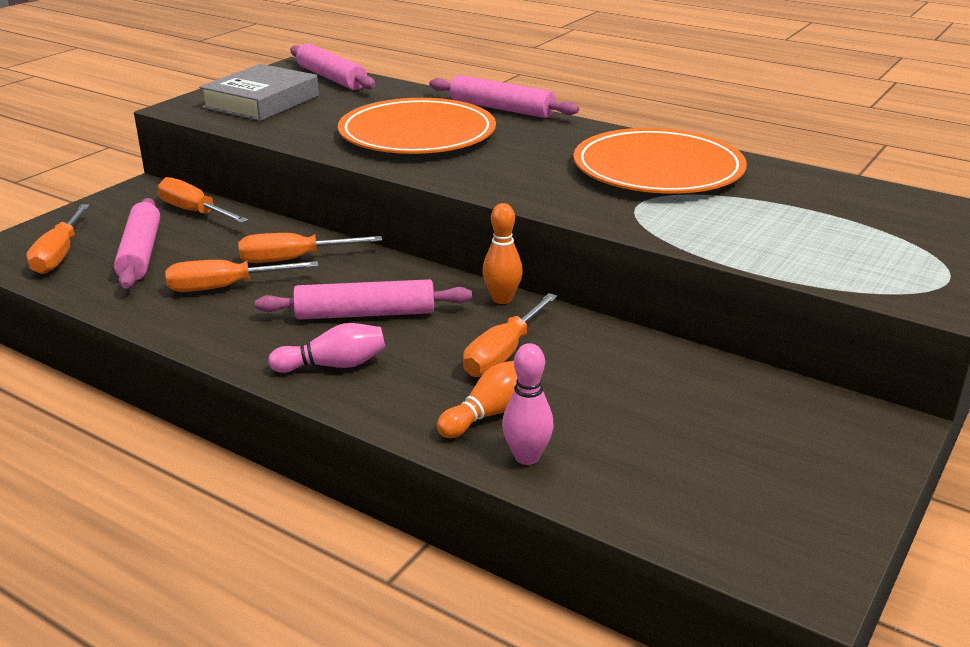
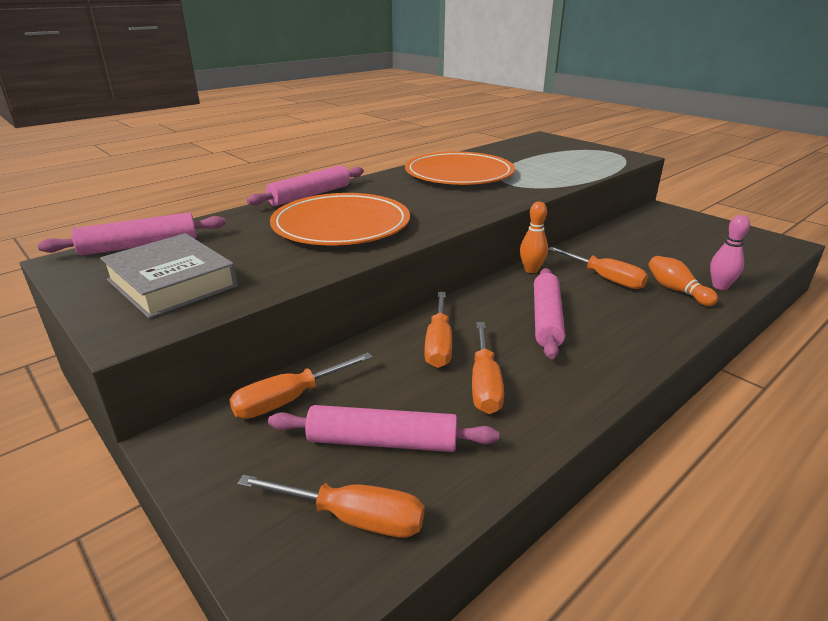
camera: 75 degrees left, 0 degrees up
(334, 365) = (625, 338): pink bowling pin -> none

